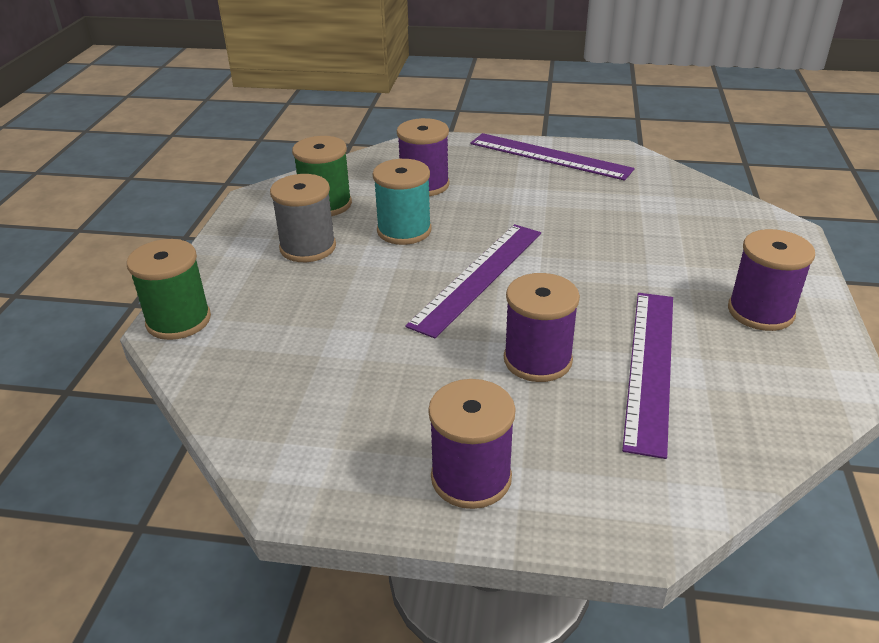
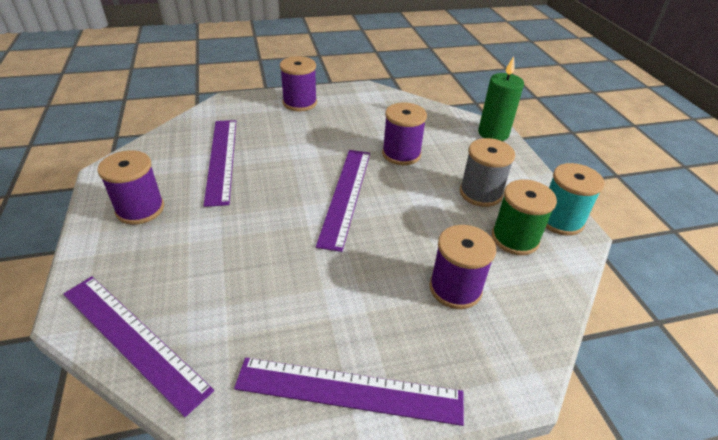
camera: 155 degrees right, 5 degrees up
(178, 320) = (493, 133): green spool -> green candle
(404, 231) = (427, 225): turquoise spool -> turquoise spool (560, 220)
(537, 360) = (286, 151): purple spool -> purple spool (401, 154)
(722, 204) = (133, 339): none -> purple ruler

